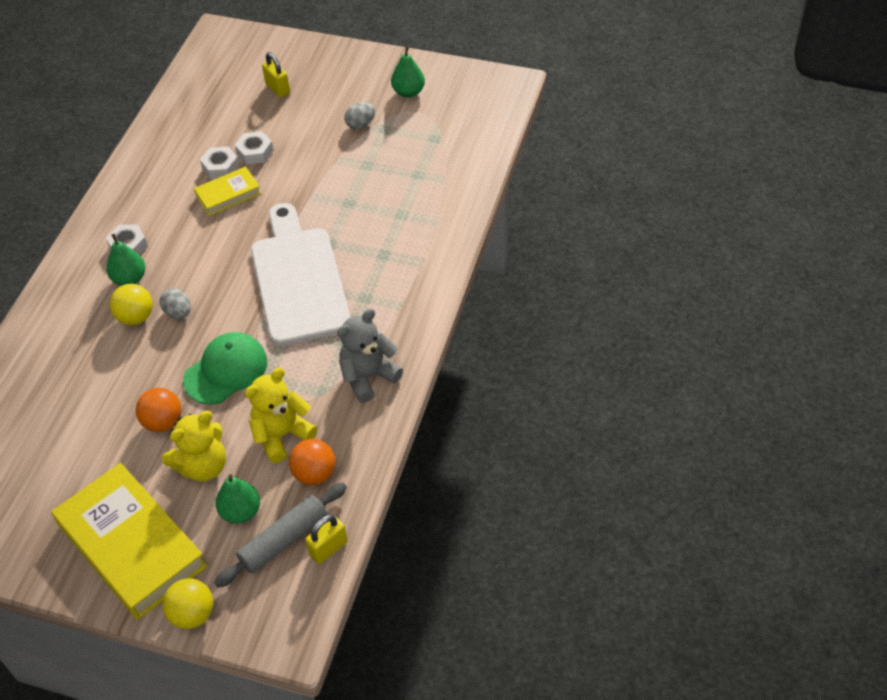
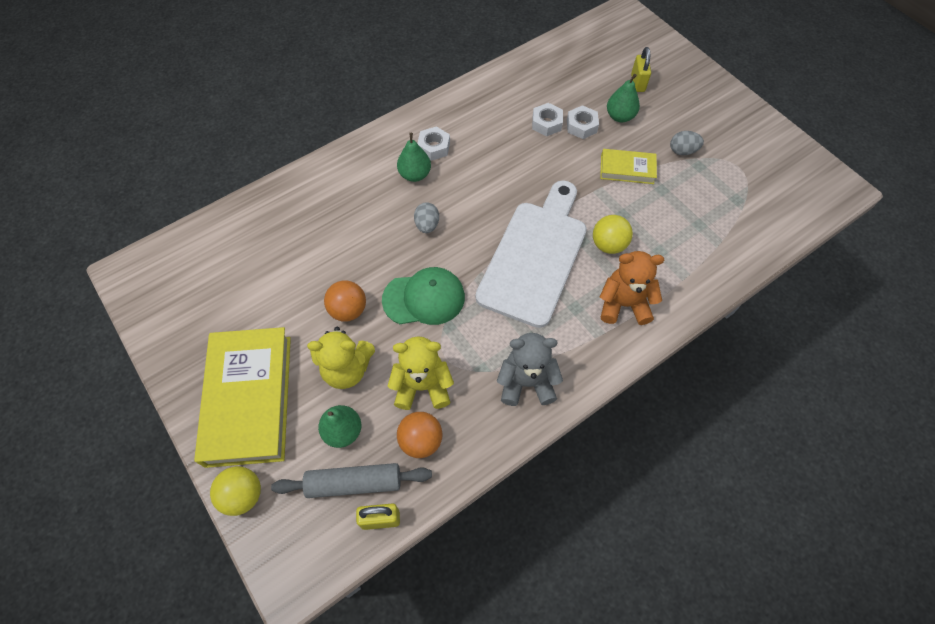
camera: 35 degrees right, 10 degrees up
(136, 317) = (395, 209): yellow ball -> yellow ball (608, 245)
(228, 194) = (535, 149): yellow book -> yellow book (627, 169)
(402, 271) = (623, 304): none -> orange teddy bear
(408, 92) = (743, 145): green pear -> green pear (620, 116)

